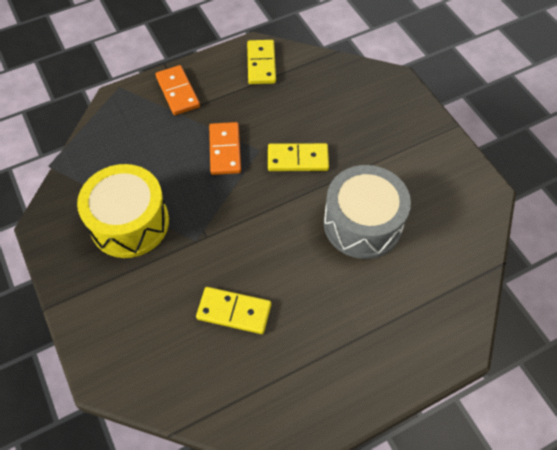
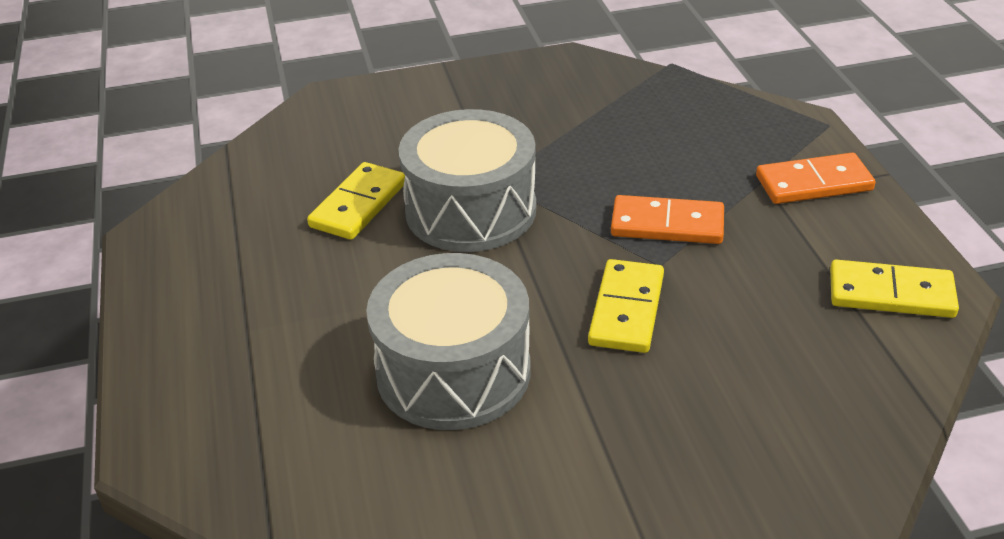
camera: 105 degrees right, 20 degrees down
(129, 223) = (548, 124): yellow drum -> none
(228, 246) = (471, 210): none -> grey drum

